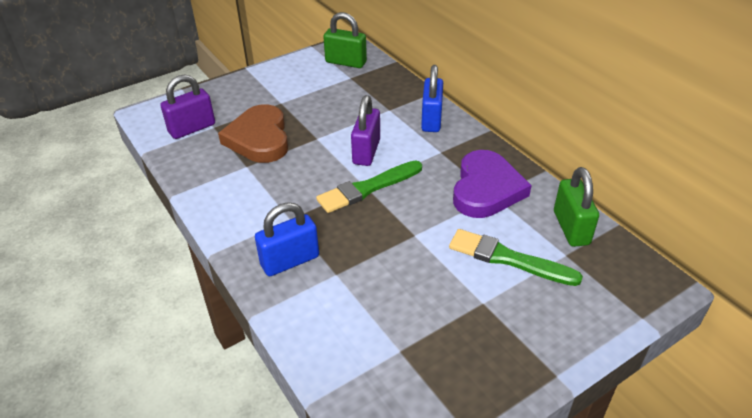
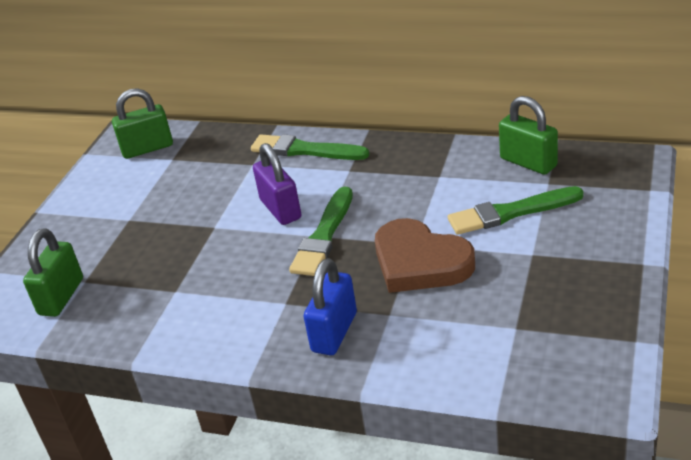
camera: 35 degrees left, 5 degrees down
(192, 128) = (61, 297): purple padlock -> green padlock
(259, 138) = (153, 261): brown heart -> brown heart (420, 262)
(431, 120) = (305, 150): blue padlock -> green brush
(486, 189) = (427, 175): purple heart -> none

